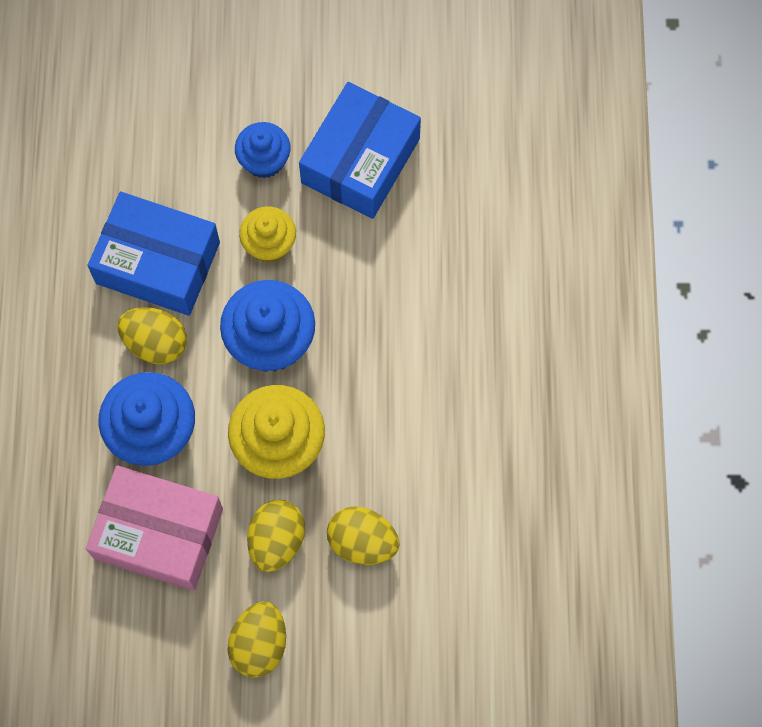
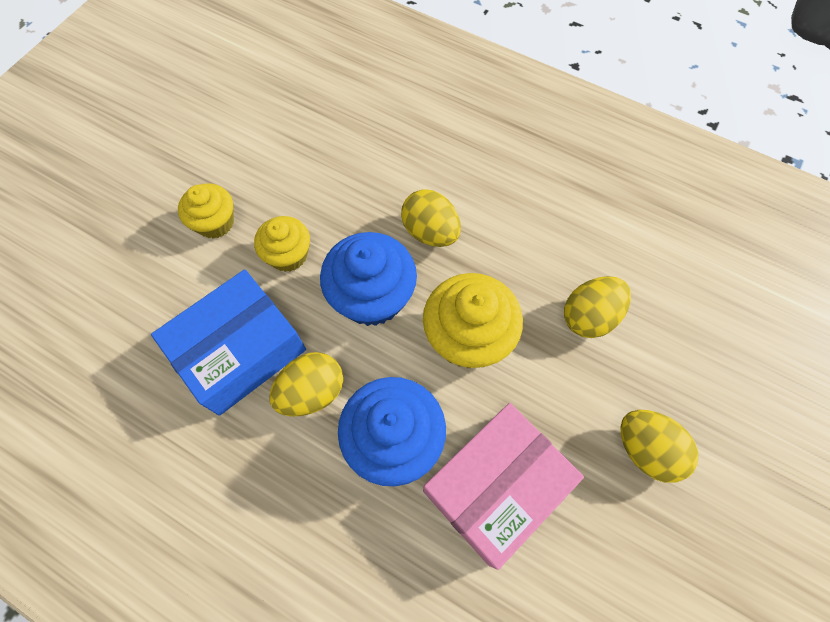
camera: 60 degrees left, 5 degrees down
(264, 160) = (215, 222): blue cupcake -> yellow cupcake
(277, 540) = (554, 384): yellow egg -> yellow egg (430, 232)
(360, 161) = (269, 159): blue box -> none

